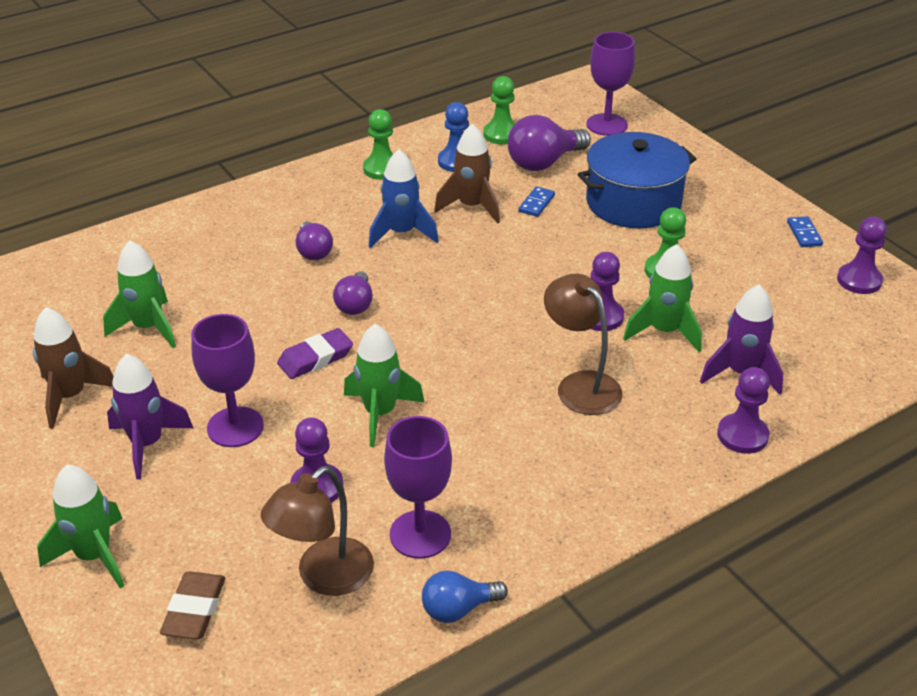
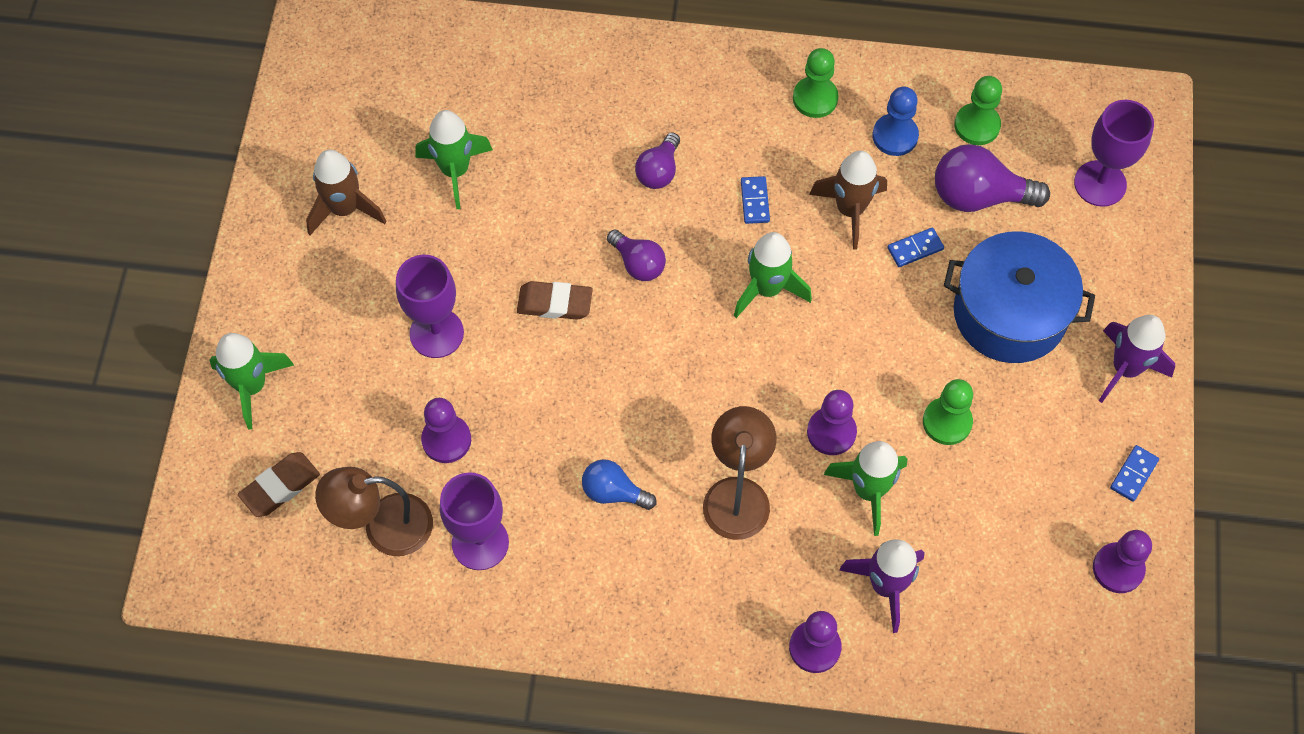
camera: 40 degrees right, 25 degrees up
(147, 444) = (362, 303): purple rocket -> purple rocket (1125, 369)
(315, 358) = (555, 303): purple eraser -> brown eraser
(355, 304) = (638, 263): purple light bulb -> purple light bulb turned 90 degrees counterclockwise
(380, 413) = (553, 402): green rocket -> green rocket (767, 289)
(402, 233) = (755, 201): blue rocket -> blue domino
(458, 609) = (448, 628): blue light bulb -> blue light bulb (613, 492)

